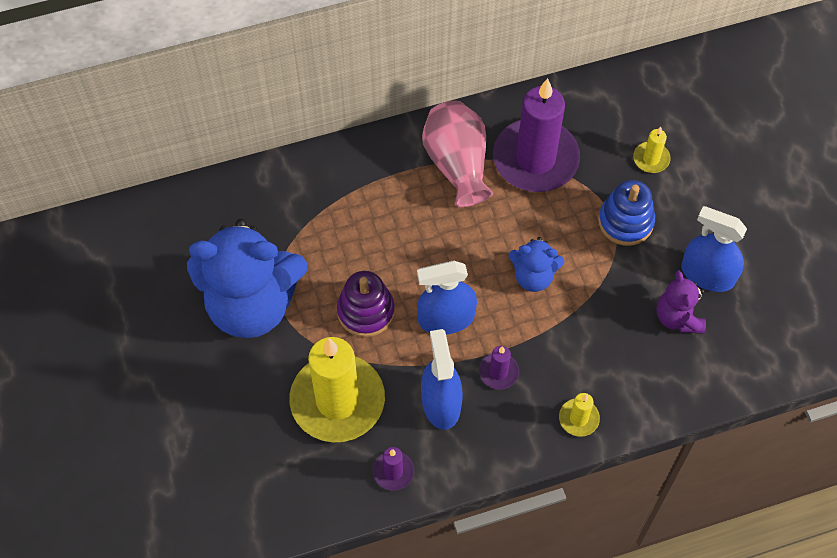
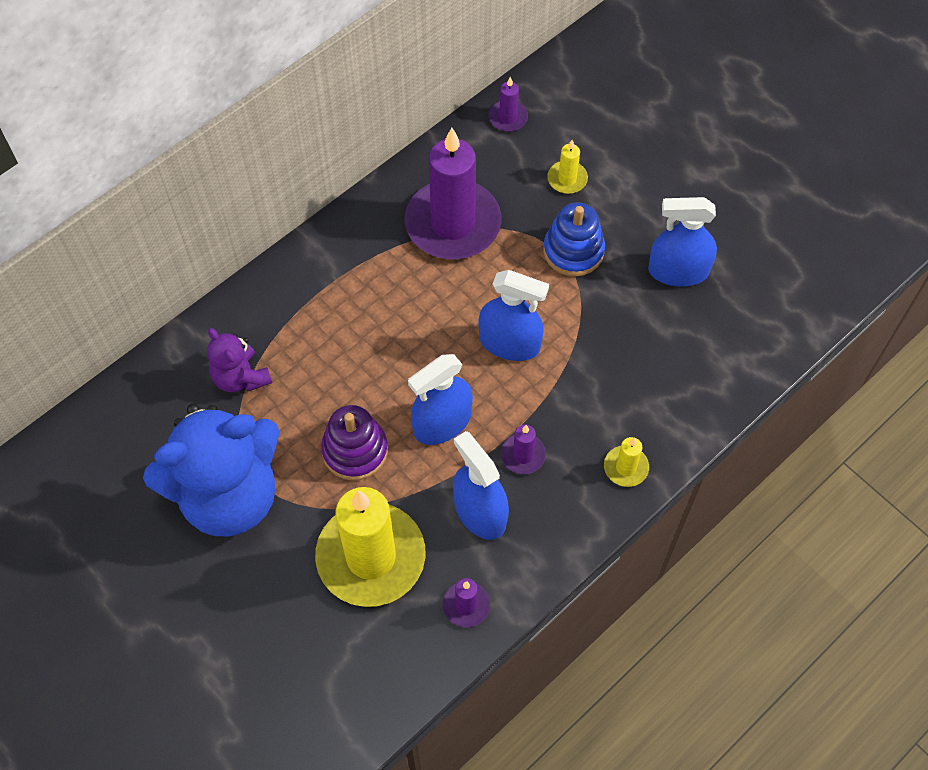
camera: 25 degrees left, 0 degrees up
(457, 164) = (376, 260): pink vase -> none
(533, 276) = (509, 343): blue teddy bear -> blue spray bottle
(626, 87) = (508, 118): none -> purple candle
(678, 317) = (671, 325): purple teddy bear -> purple teddy bear (241, 377)

